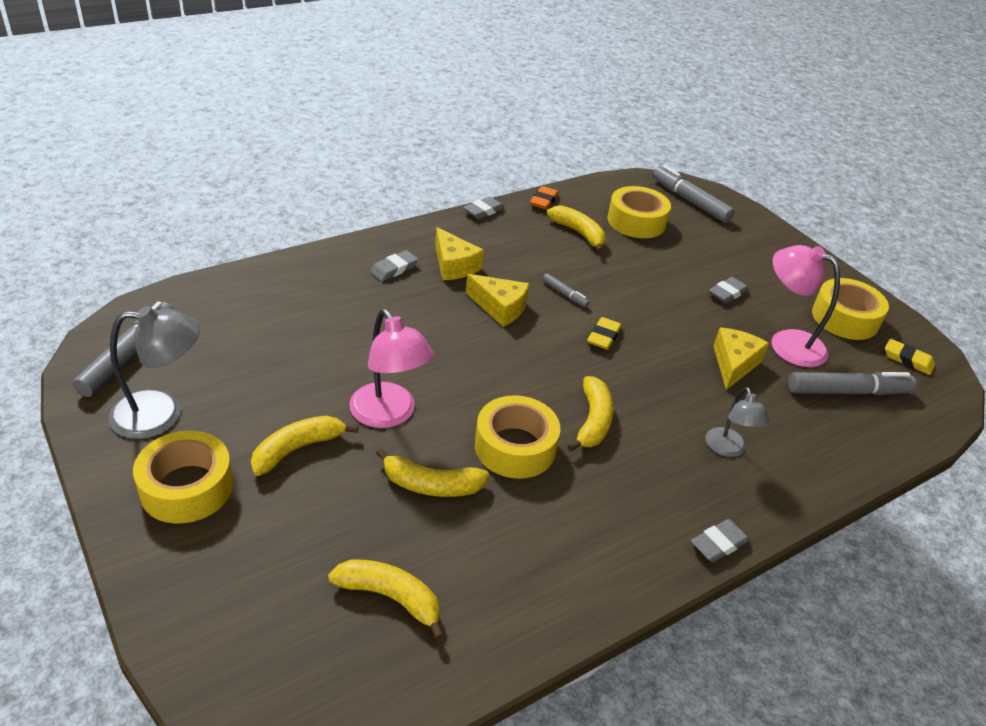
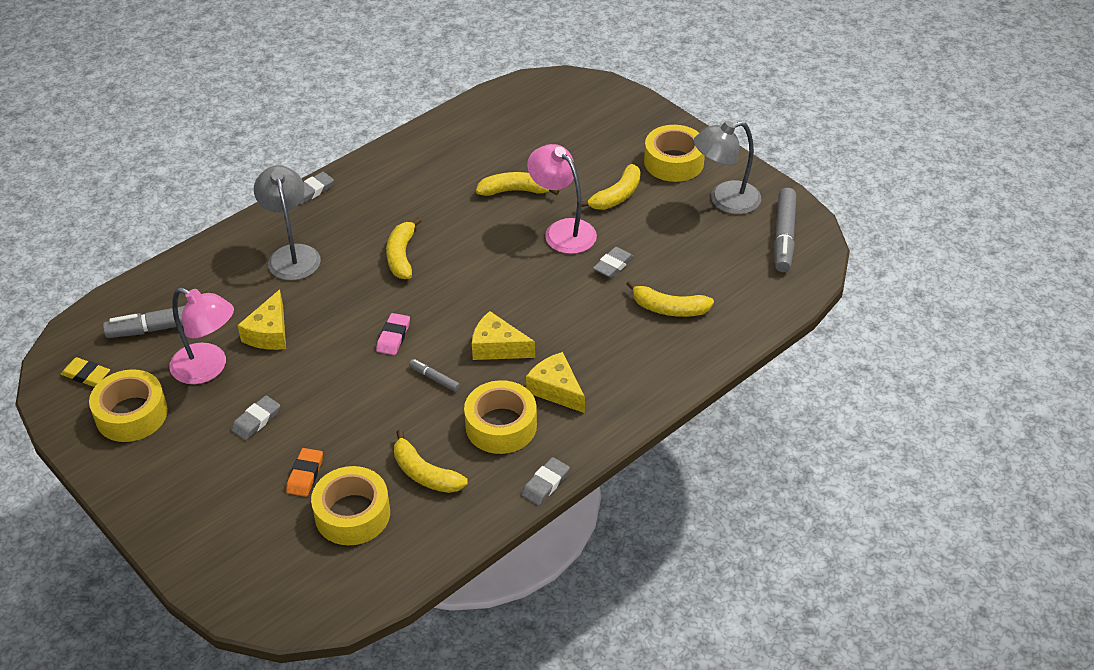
camera: 175 degrees right, 5 degrees up
(390, 598) = (520, 131): yellow banana -> yellow banana (669, 308)
(394, 269) = (615, 371): grey eraser -> grey eraser (613, 265)
(515, 447) = (461, 225): yellow tape -> yellow tape (501, 426)
(543, 201) = (474, 523): orange eraser -> orange eraser (305, 475)
(603, 336) = (393, 337): yellow eraser -> pink eraser
(690, 201) = (274, 577): grey marker -> none
(728, 449) = (292, 254): grey lamp -> grey lamp, size x1.61

